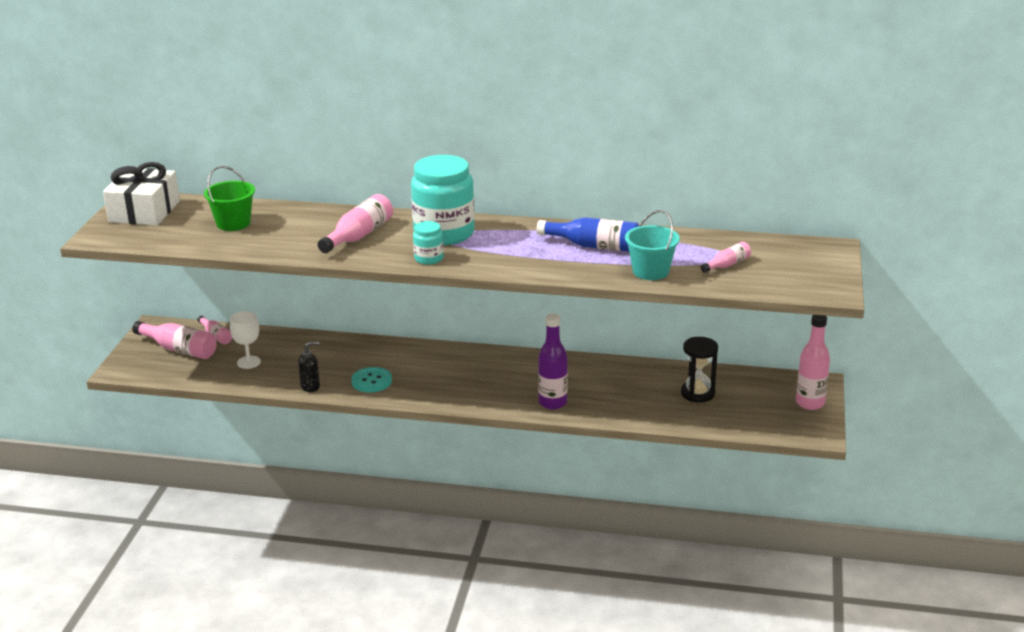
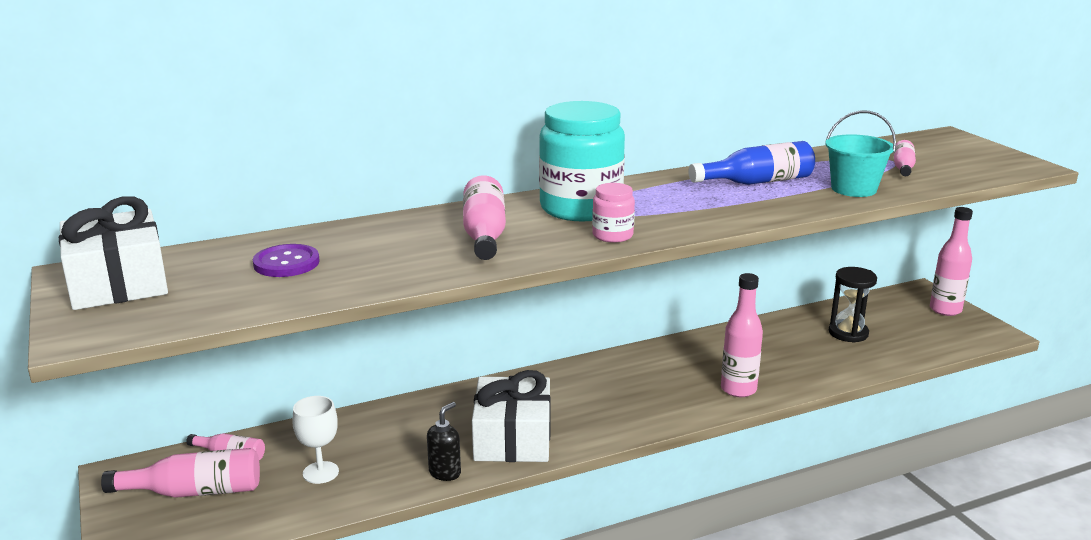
camera: 35 degrees left, 5 degrees down
(233, 223) = (286, 263): green bucket -> purple button
(371, 381) = (512, 438): turquoise button -> white gift
(429, 258) = (612, 235): turquoise jar -> pink jar
(552, 403) = (738, 389): purple bottle -> pink bottle

